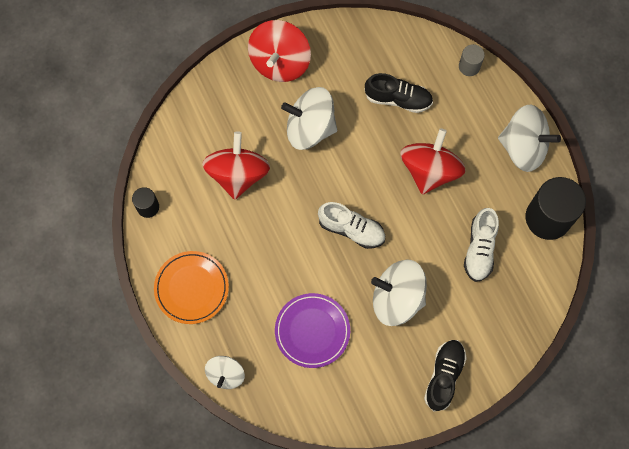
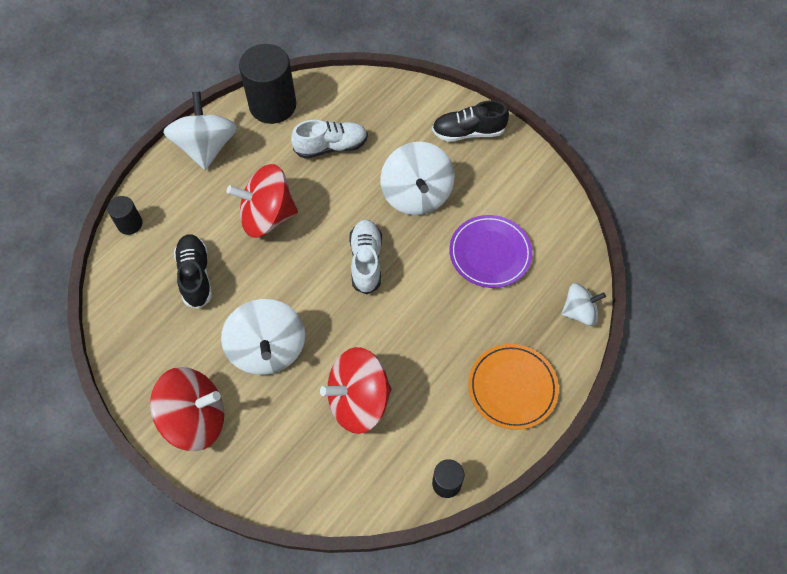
camera: 115 degrees left, 10 degrees down
(469, 66) = (130, 224): grey cylinder -> black cylinder

